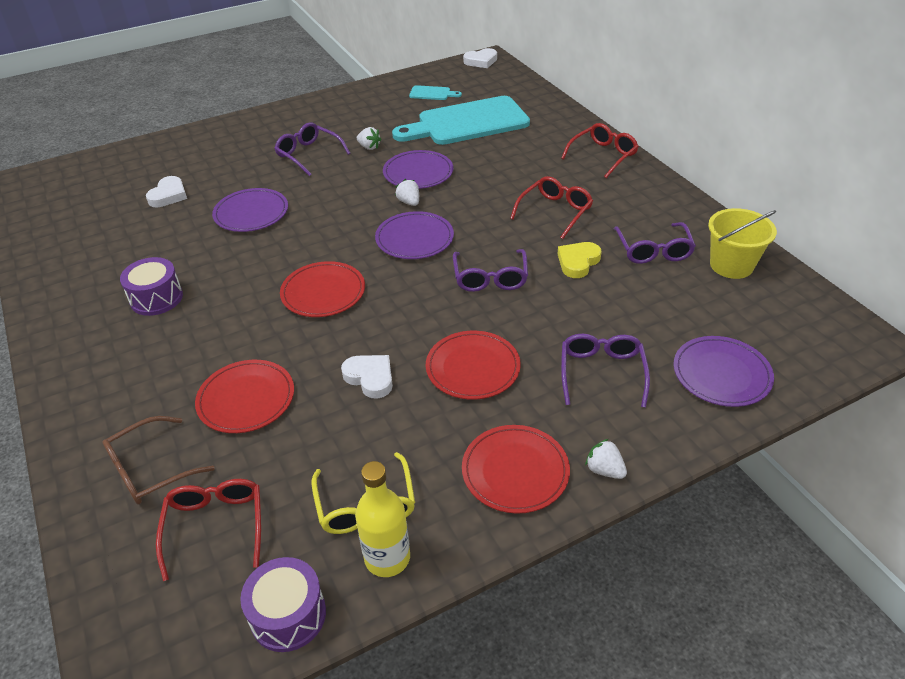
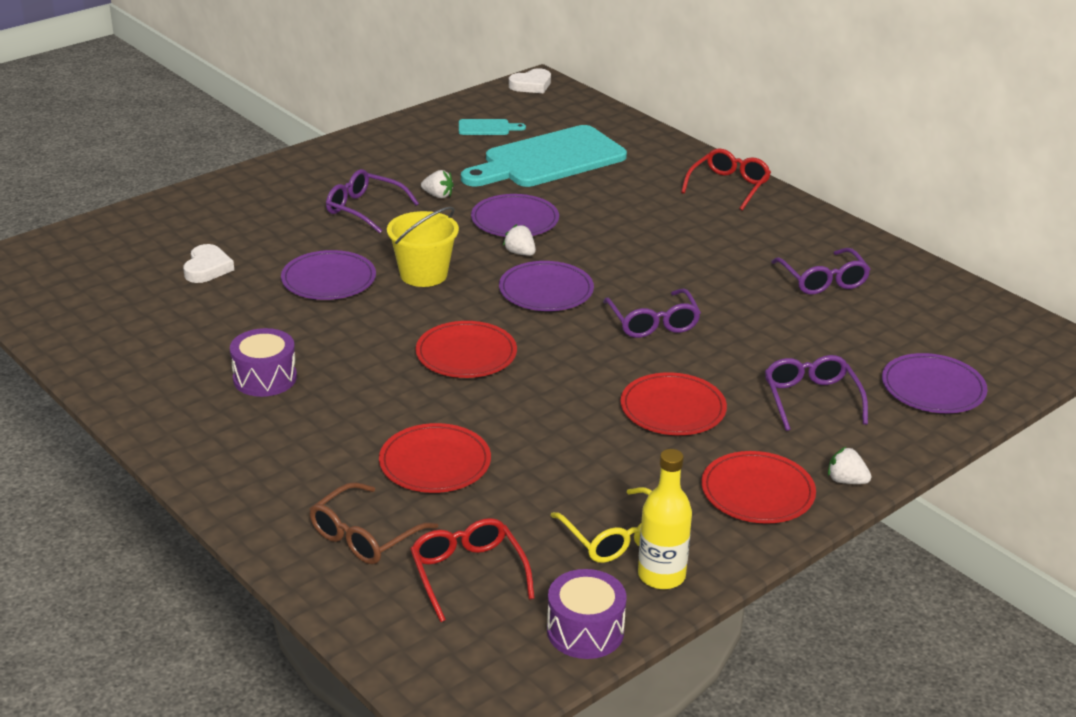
camera: 15 degrees left, 10 degrees down
(370, 378) = (564, 429): white heart -> none
(555, 212) = (697, 250): red glasses -> none
(578, 262) = (744, 299): yellow heart -> none
(731, 265) = (911, 288): yellow bucket -> yellow bucket (423, 274)

